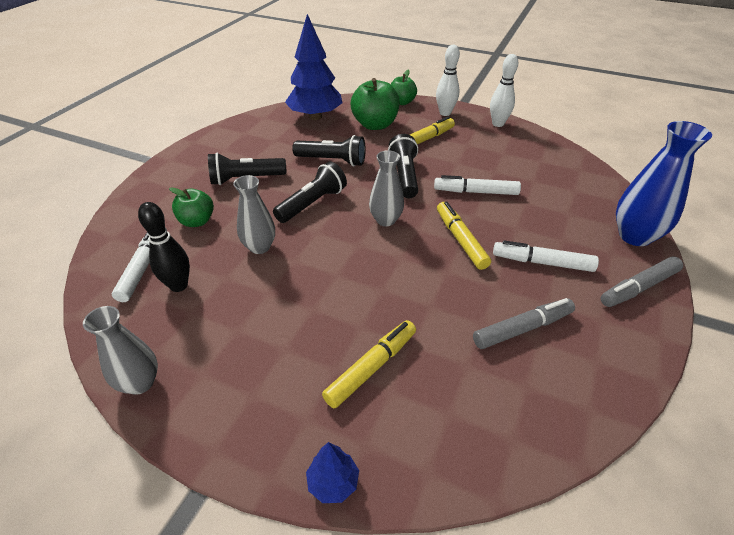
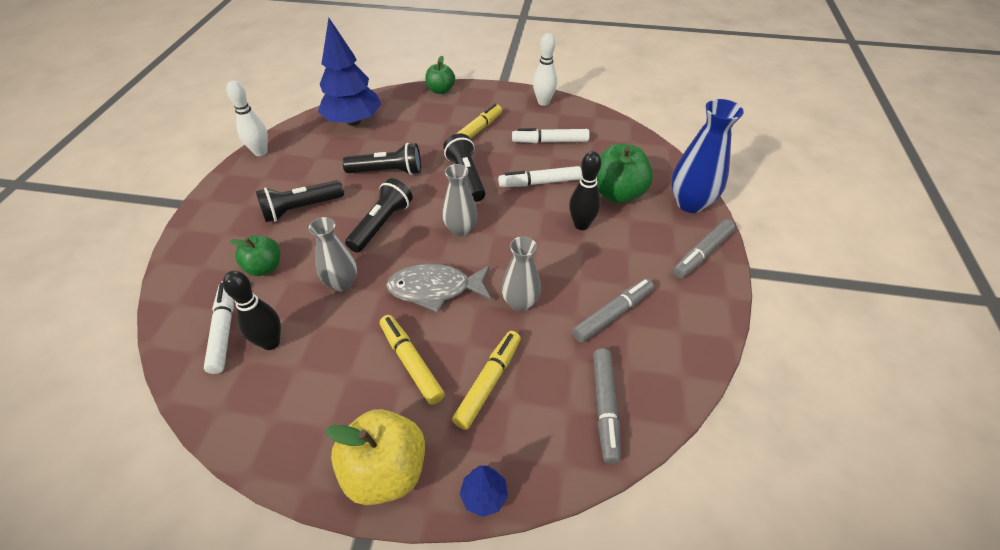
camera: 15 degrees left, 5 degrees up
(140, 383) = (268, 451): grey vase -> grey vase (520, 302)
(242, 430) = (386, 471): none -> yellow apple
(345, 268) = (435, 289): none -> grey fish
(375, 125) = (420, 122): green apple -> green apple (617, 193)
(445, 113) = (488, 97): white bowling pin -> white bowling pin (260, 152)
(460, 240) = (537, 237): yellow marker -> yellow marker (411, 363)
(491, 422) = (605, 407): none -> grey marker
(509, 236) = (581, 225): none -> black bowling pin
(542, 262) = (616, 246): white marker -> white marker (550, 141)

